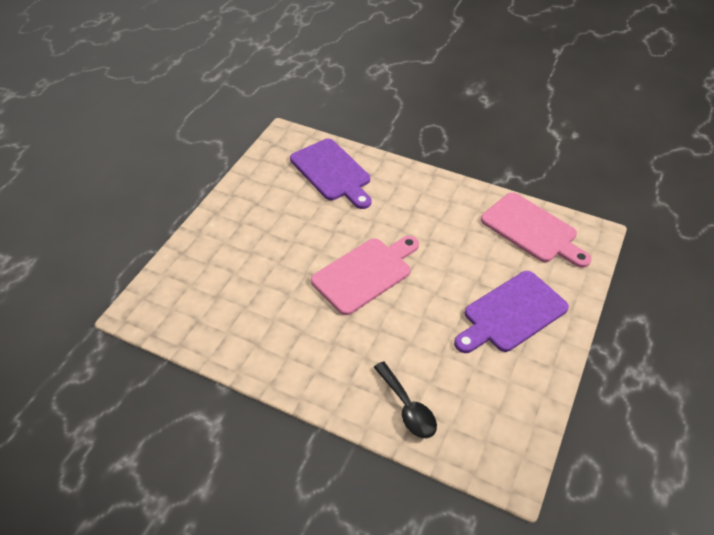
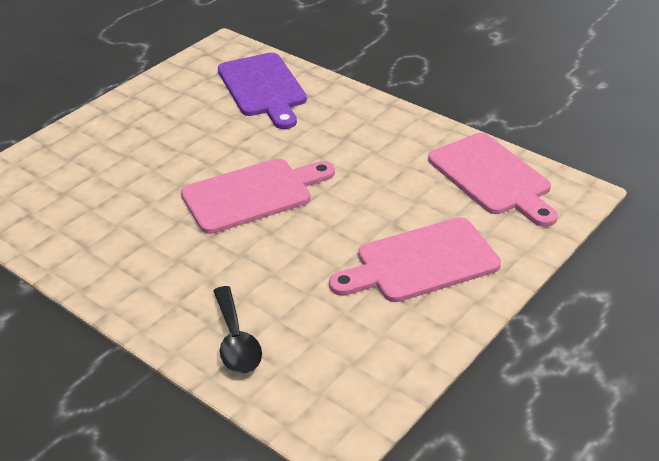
camera: 15 degrees right, 10 degrees down
(511, 313) = (421, 262): purple cutting board -> pink cutting board

